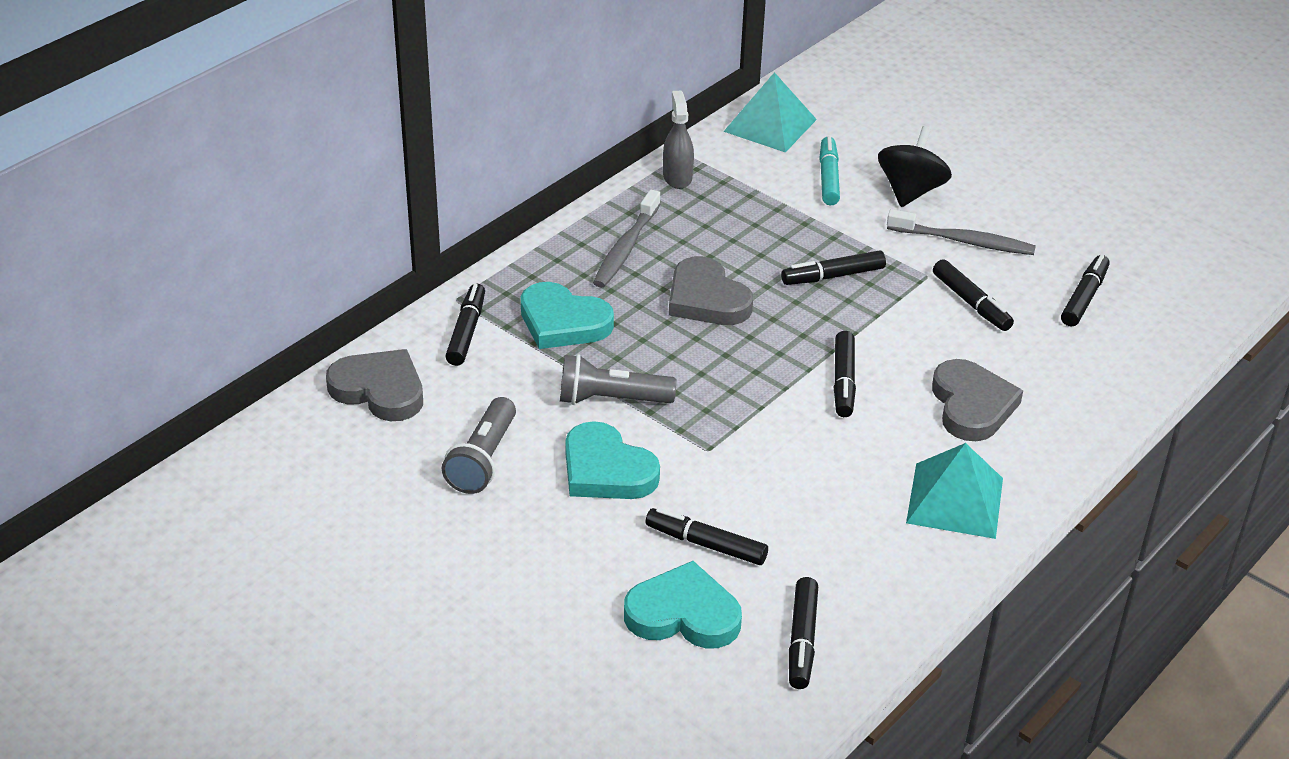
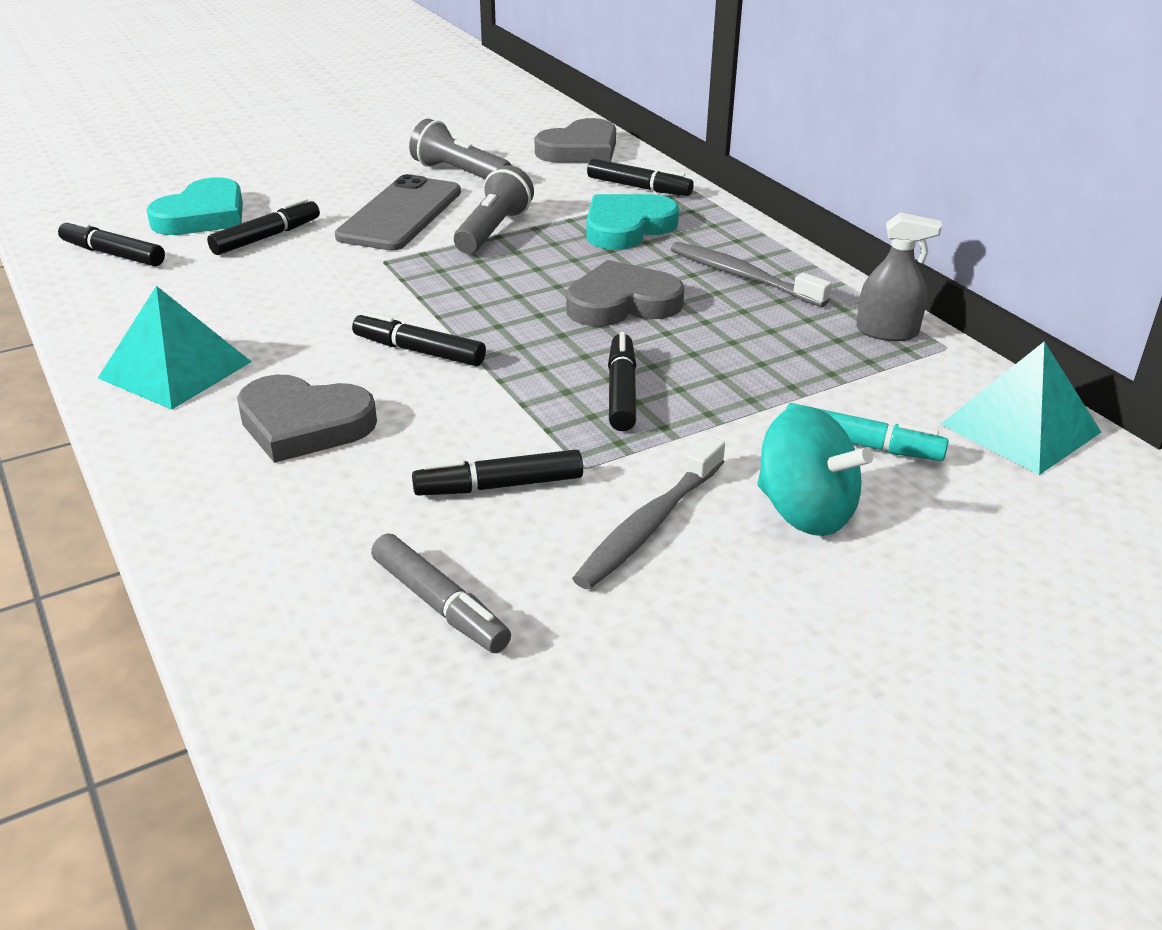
camera: 110 degrees right, 5 degrees down
(606, 470) = (400, 214): turquoise heart -> grey phone
(910, 191) = (805, 512): black spinning top -> turquoise spinning top
(1084, 298) = (439, 605): black marker -> grey marker

